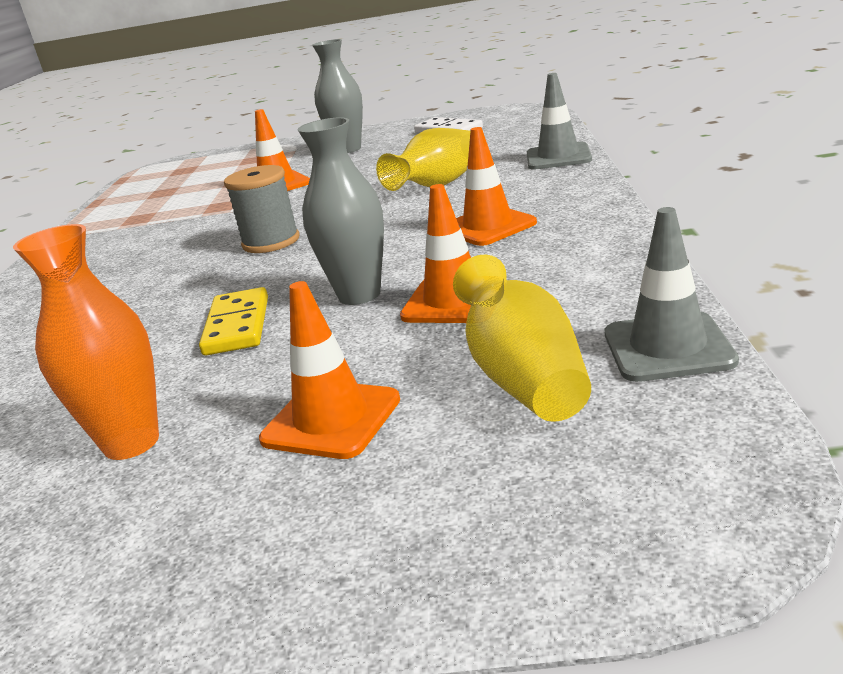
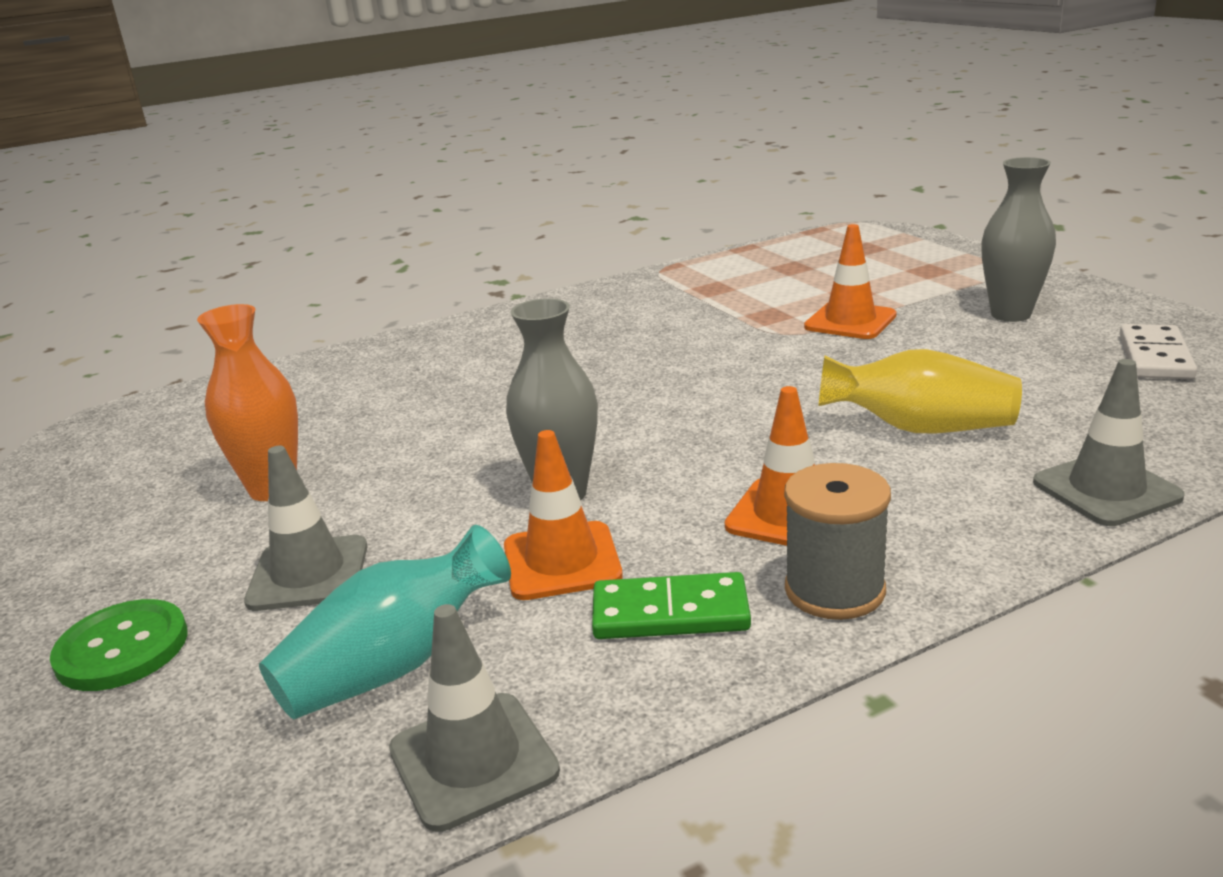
camera: 60 degrees right, 0 degrees up
(237, 326) = (479, 451): yellow domino -> none
(271, 242) = (680, 387): grey spool -> grey spool (834, 590)
(331, 419) = (308, 574): orange traffic cone -> grey traffic cone
(335, 548) = (122, 648): none -> green button
(522, 376) = (394, 665): yellow vase -> turquoise vase
(558, 270) = (670, 613): none -> green domino

